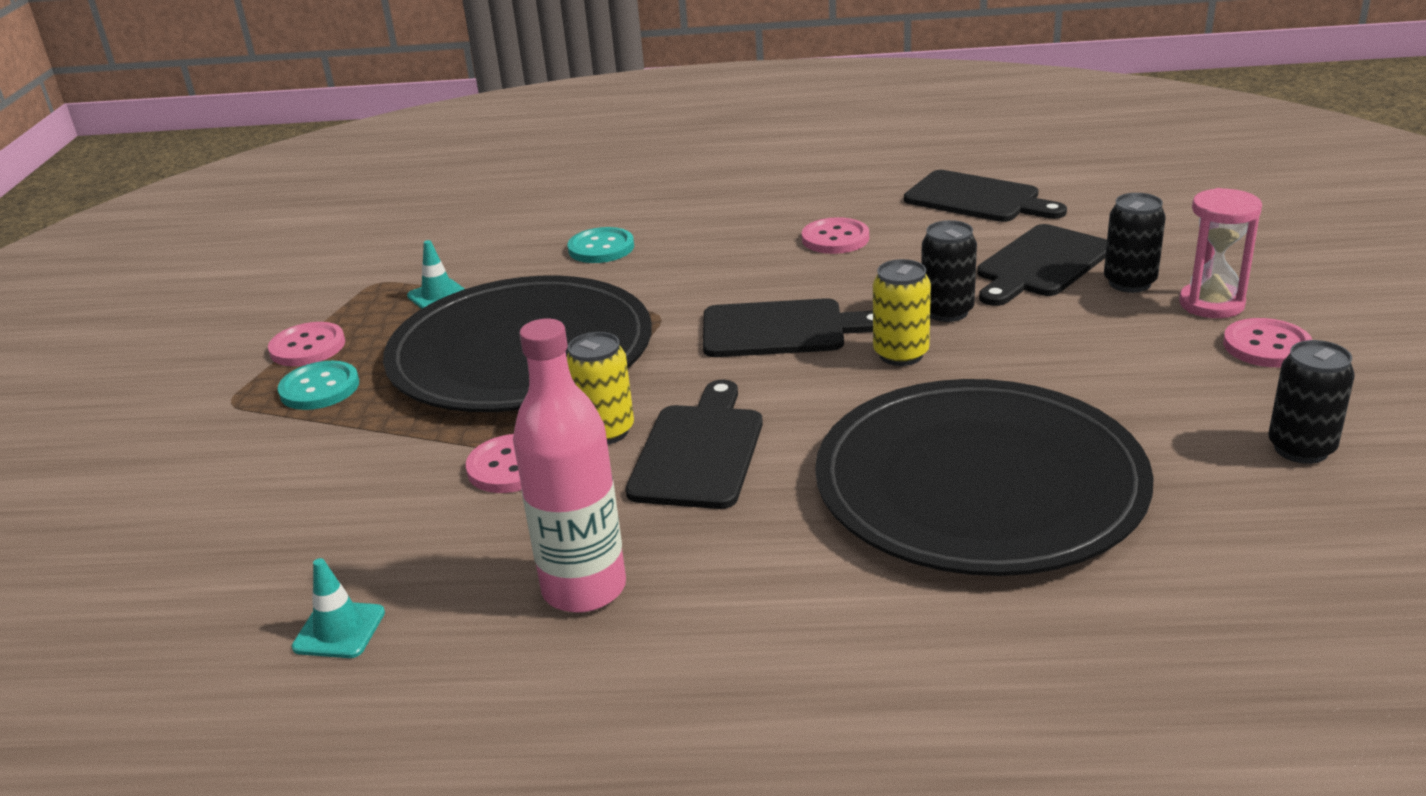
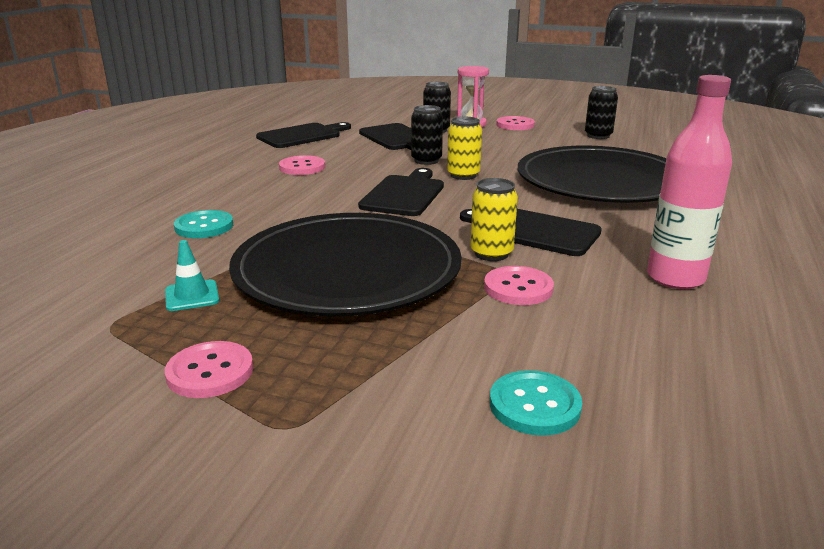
camera: 75 degrees left, 5 degrees down
(319, 388) = (312, 367): turquoise button -> turquoise button (534, 405)
(339, 630) = (717, 369): turquoise traffic cone -> none

